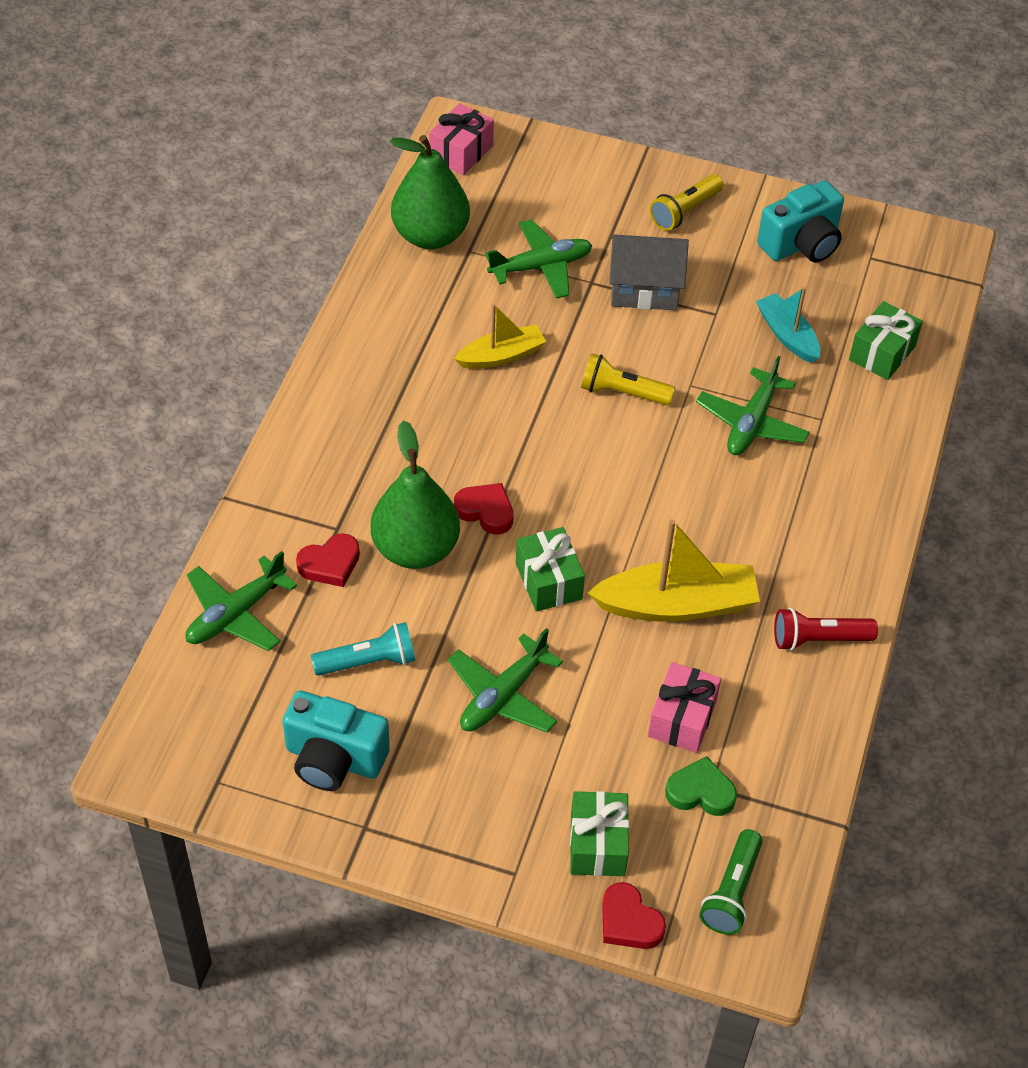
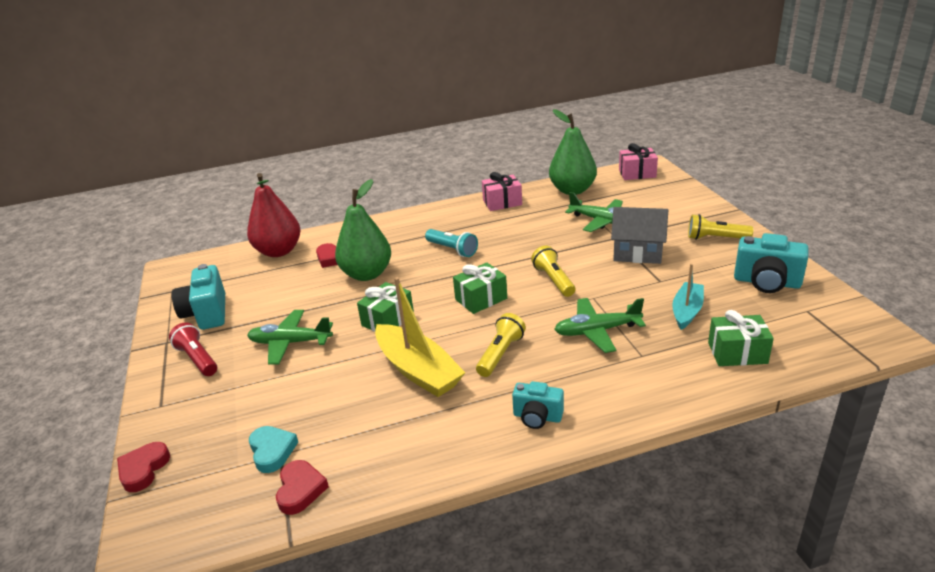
camera: 60 degrees right, 20 degrees down
(236, 614) = (279, 251): green plane -> red pear
(369, 661) = (279, 294): turquoise flashlight -> turquoise flashlight (452, 250)
(485, 511) = (415, 280): red heart -> red heart (300, 490)
(501, 356) = (525, 238): yellow boat -> none
(597, 844) = (200, 427): green gift -> green gift (481, 299)
(644, 290) = (637, 253): grey house -> grey house turned 45 degrees counterclockwise
(682, 718) = (327, 415): pink gift -> pink gift (502, 202)
(700, 792) = (272, 451): green heart -> turquoise heart
(714, 521) = (500, 354): none -> yellow flashlight
(732, 892) = (192, 507): green flashlight -> none
(818, 639) = (451, 443): red flashlight -> red flashlight (197, 359)
(838, 554) = (537, 417): none -> turquoise camera

